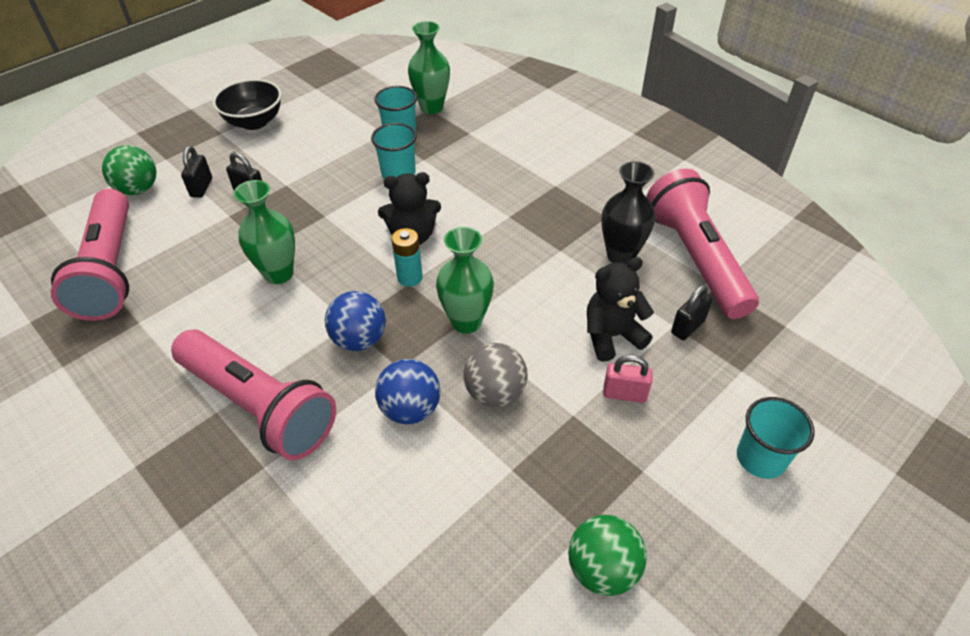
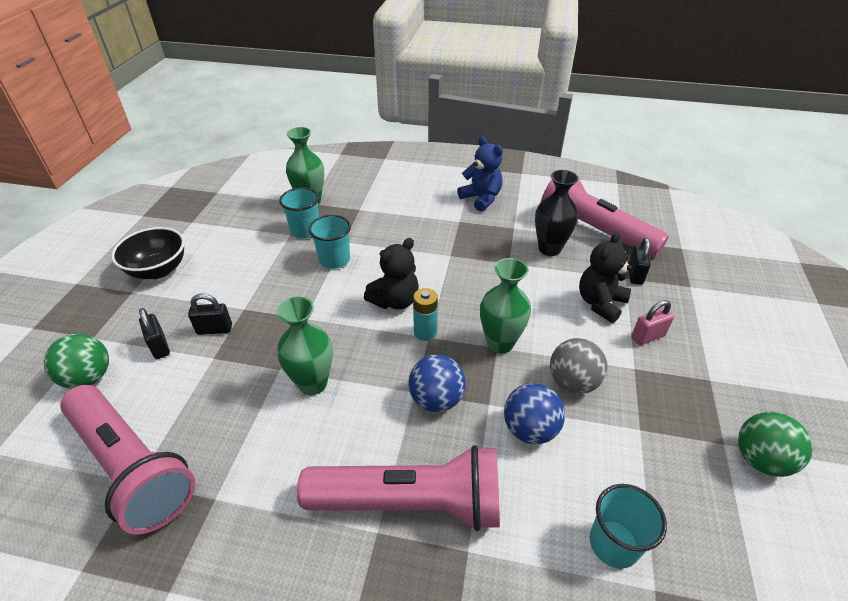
camera: 35 degrees left, 5 degrees down
(605, 171) = (481, 199): none -> blue teddy bear
(760, 458) = (756, 333): turquoise cup -> turquoise cup (614, 543)

